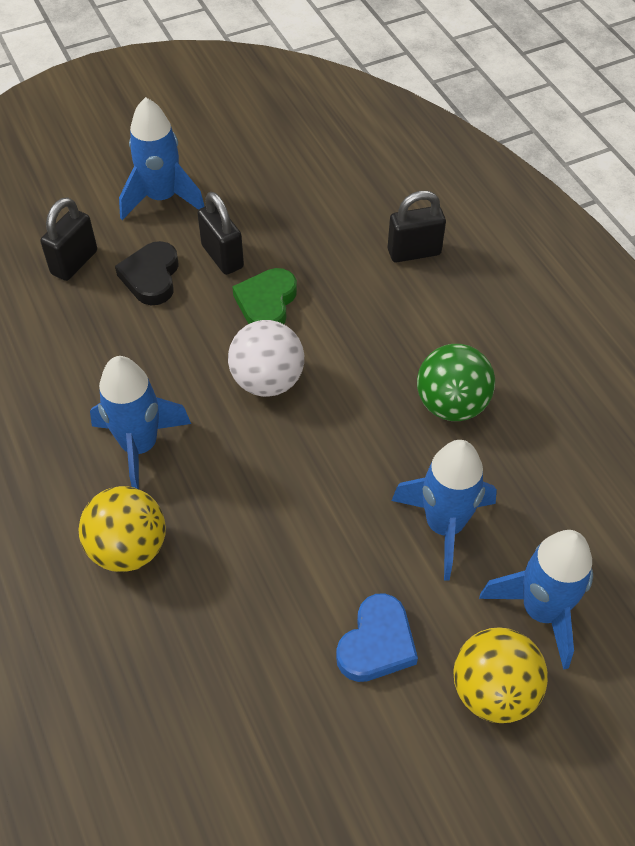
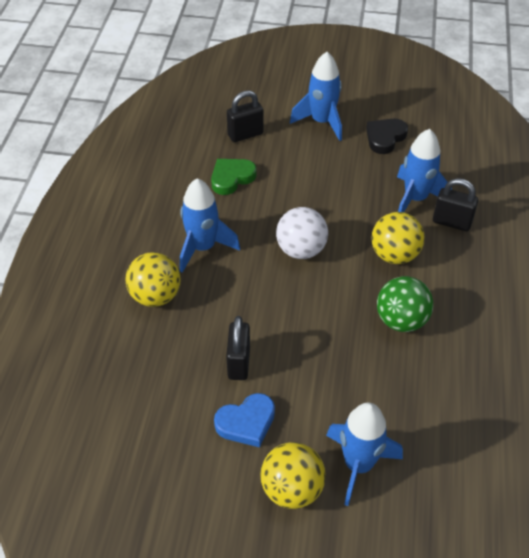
camera: 35 degrees right, 5 degrees down
(151, 277) = (281, 162): black heart -> black heart (385, 138)
(222, 256) = (331, 170): black padlock -> black padlock (239, 363)
(266, 303) = (335, 207): green heart -> green heart (231, 178)
(381, 327) = (394, 255): none -> yellow ball
(444, 526) = (339, 384): blue rocket -> blue rocket (415, 199)

